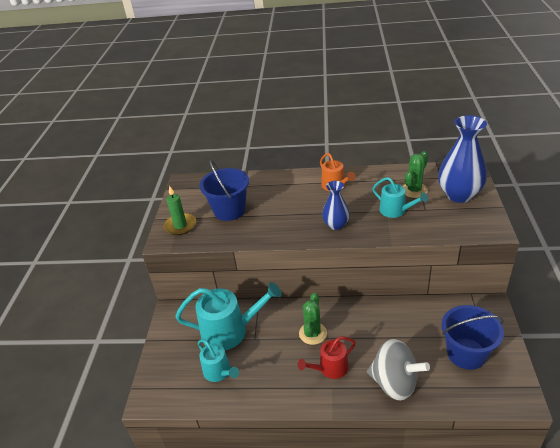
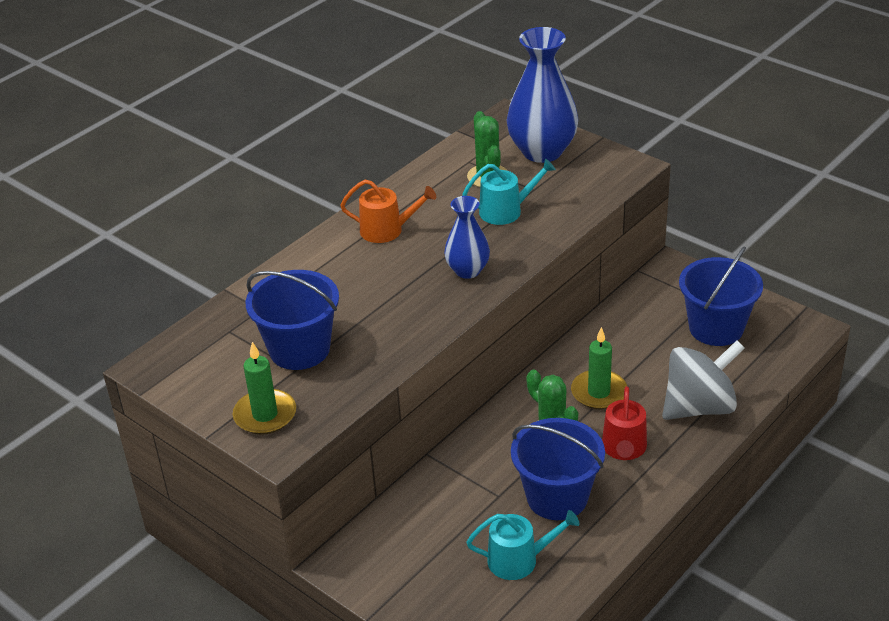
camera: 55 degrees left, 0 degrees up
(230, 331) = (456, 514): turquoise watering can -> none
(272, 361) = (557, 497): none -> blue bucket
(361, 333) = (599, 392): none -> green candle

